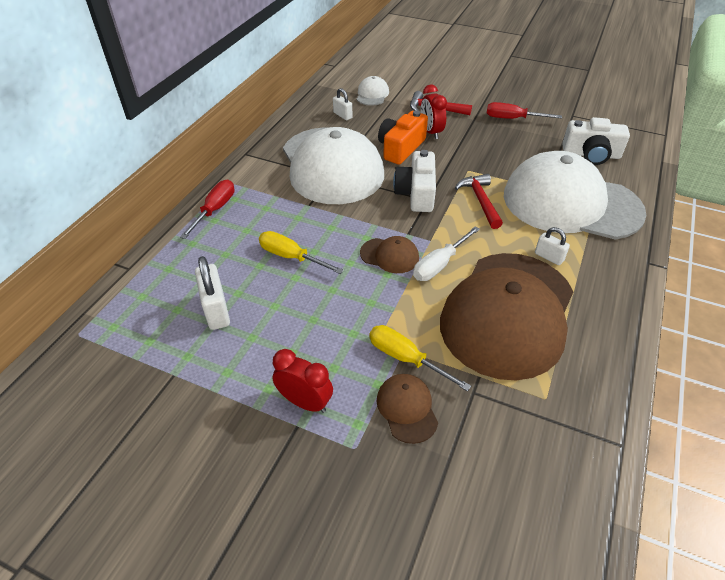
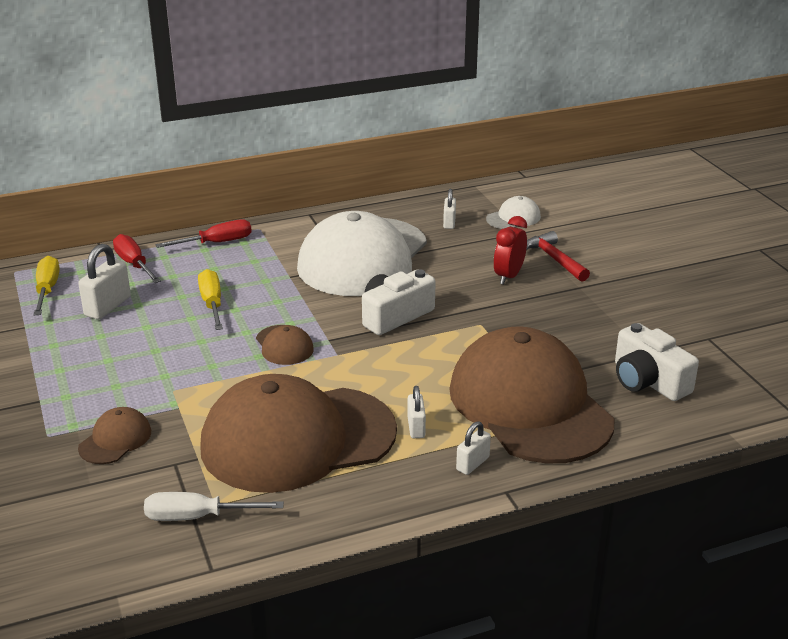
camera: 45 degrees right, 15 degrees down
(305, 402) = (65, 392): red clock -> none
(401, 148) = (451, 275): orange camera -> none
(405, 358) = (169, 413): yellow screwdriver -> yellow screwdriver (47, 289)
(439, 265) = (310, 375): white screwdriver -> white screwdriver (197, 517)
(480, 201) = (441, 353): red hammer -> none
(512, 119) = (624, 307): red screwdriver -> red screwdriver (134, 264)
(571, 203) = (529, 405): white cap -> brown cap
(609, 258) = (472, 464): none -> white padlock

